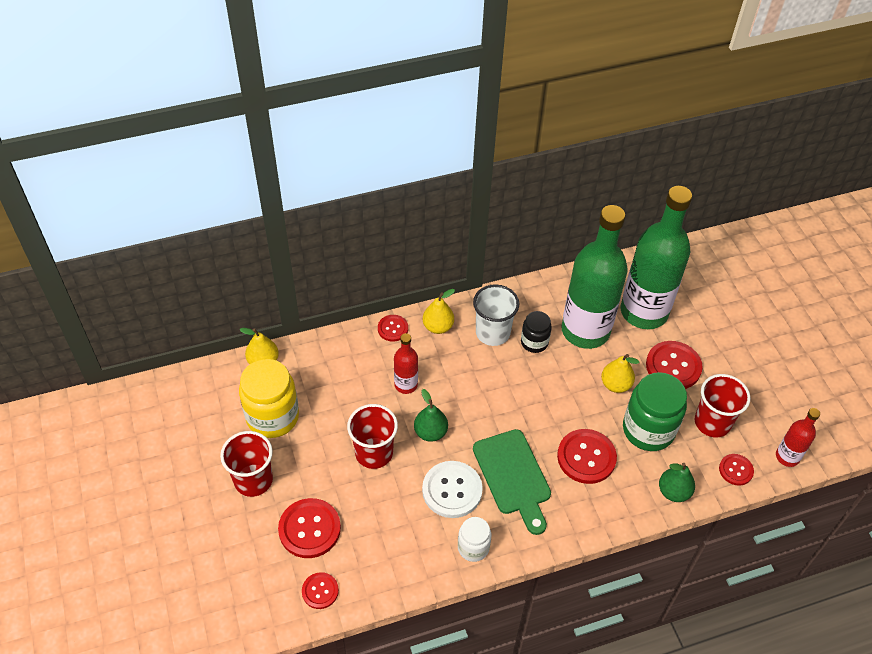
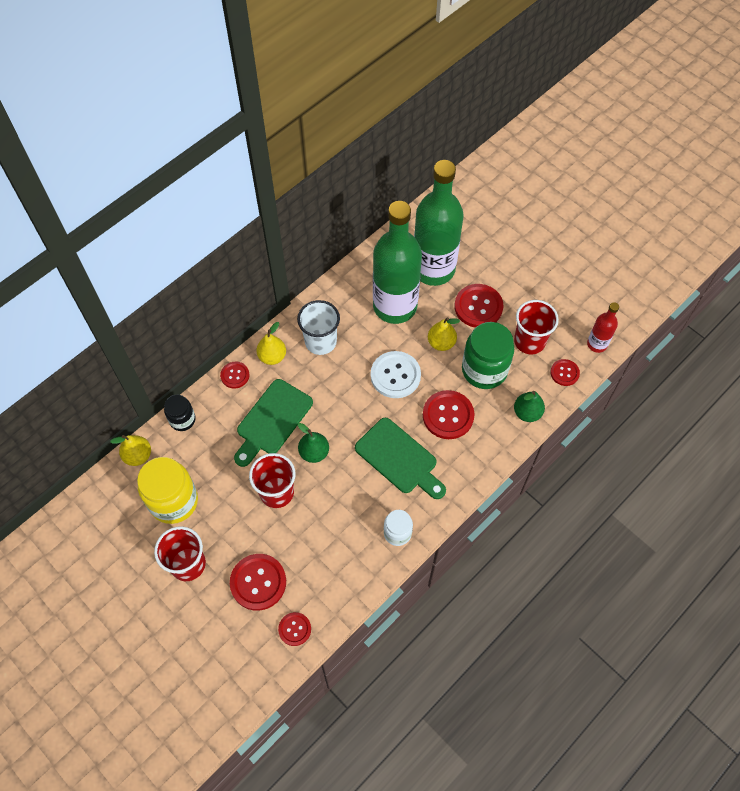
camera: 25 degrees left, 10 degrees up
(406, 385) = (272, 420): red bottle -> green cutting board
(452, 490) = (356, 493): white button -> white button (395, 375)
(534, 342) = (359, 335): black jar -> black jar (182, 420)

